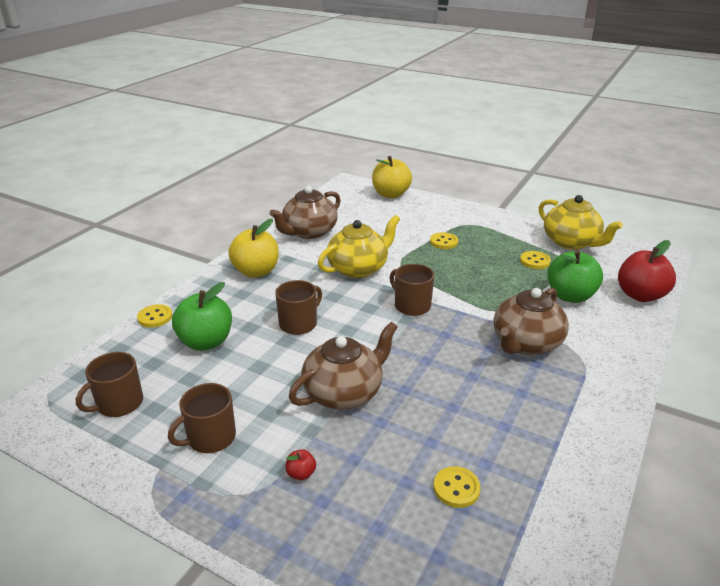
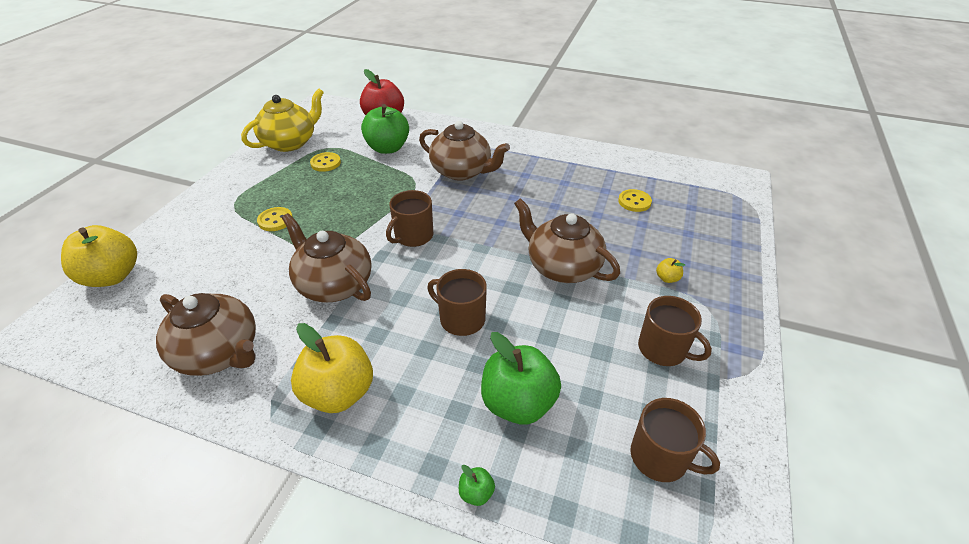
camera: 100 degrees left, 10 degrees up
(155, 317) = (476, 493): yellow button -> green apple
(301, 473) = (667, 278): red apple -> yellow apple
(358, 268) = (334, 284): yellow teapot -> brown teapot

